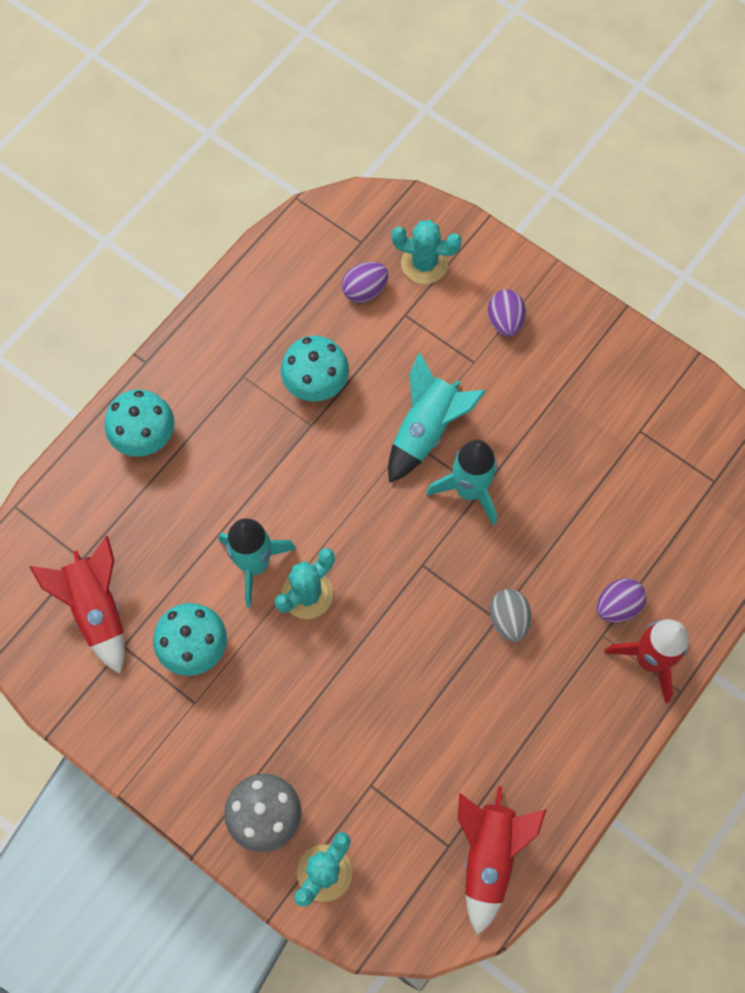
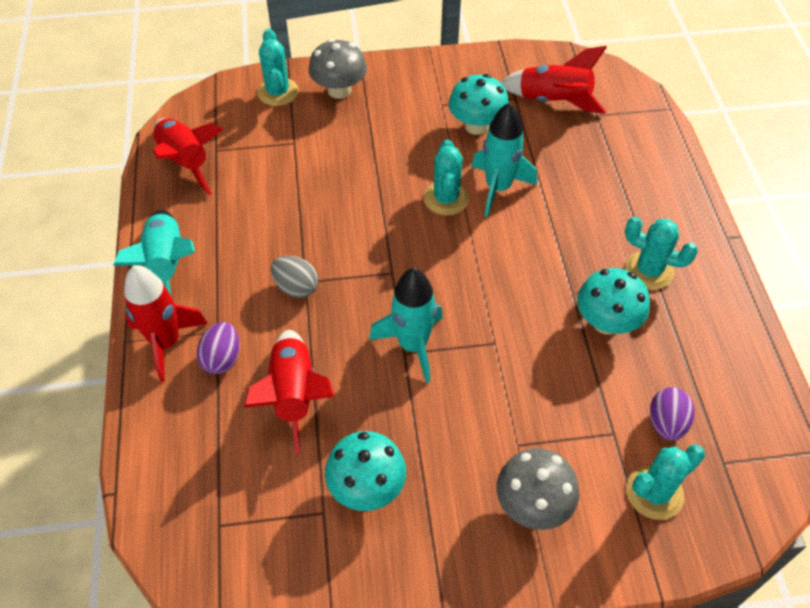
camera: 135 degrees right, 15 degrees down
(144, 436) = (660, 197): turquoise mushroom -> turquoise mushroom (367, 487)
(236, 391) = (649, 270): none -> turquoise cactus
(426, 430) = (491, 359): turquoise rocket -> turquoise rocket (167, 265)
(505, 321) = (532, 504): purple egg -> grey mushroom
(589, 529) = (294, 394): none -> red rocket

